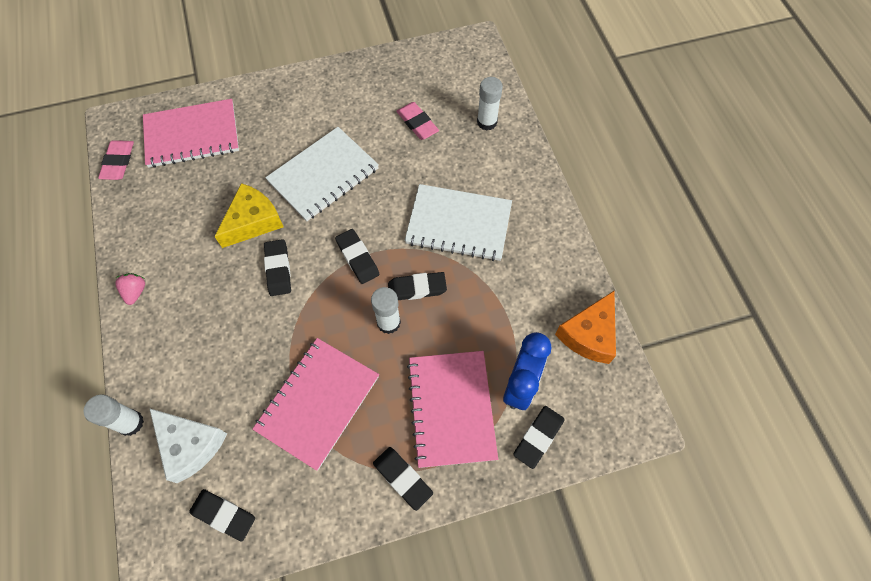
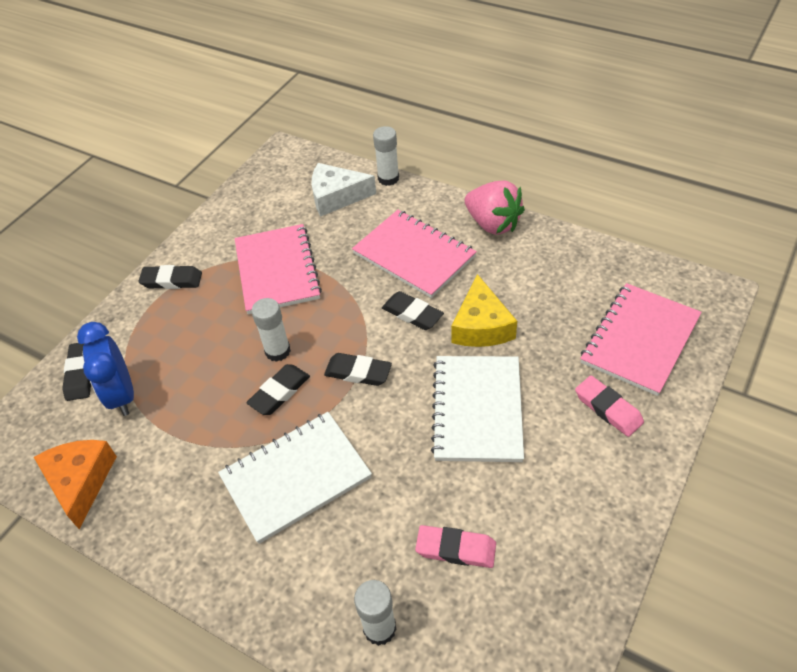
camera: 140 degrees right, 15 degrees down
(118, 162) = (654, 273): pink eraser -> pink eraser (608, 409)
(135, 292) = (493, 224): pink strawberry -> pink strawberry, size x2.01
(224, 515) = (274, 190): black eraser -> none
(451, 408) = (169, 339): pink notebook -> pink notebook (414, 255)

